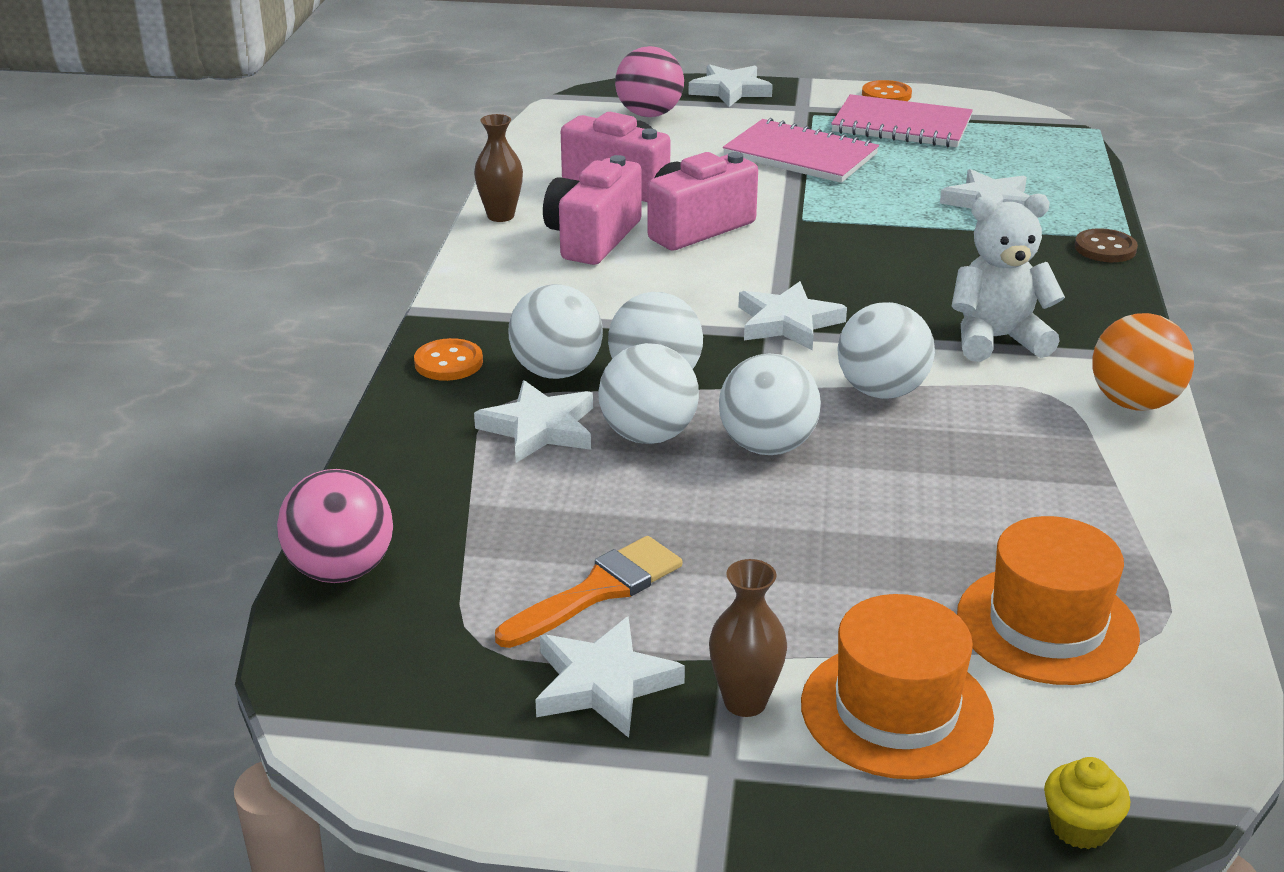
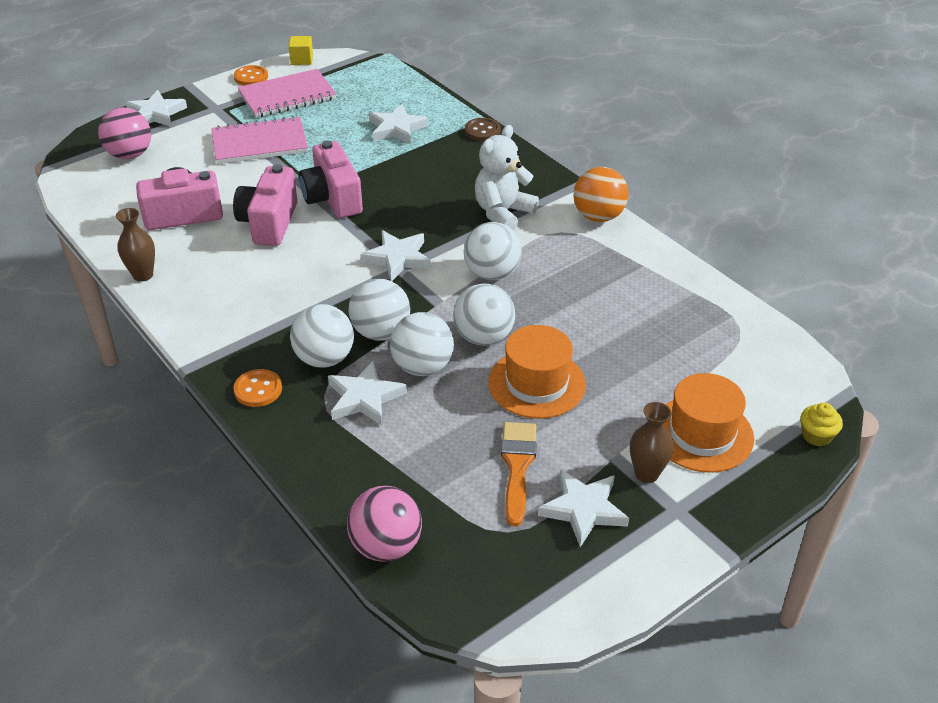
camera: 45 degrees left, 10 degrees up
(592, 238) = (221, 261): pink camera -> pink camera (332, 198)
(973, 99) = (302, 60): none -> yellow cube
(1047, 625) = (701, 353): orange hat -> orange hat (536, 383)

